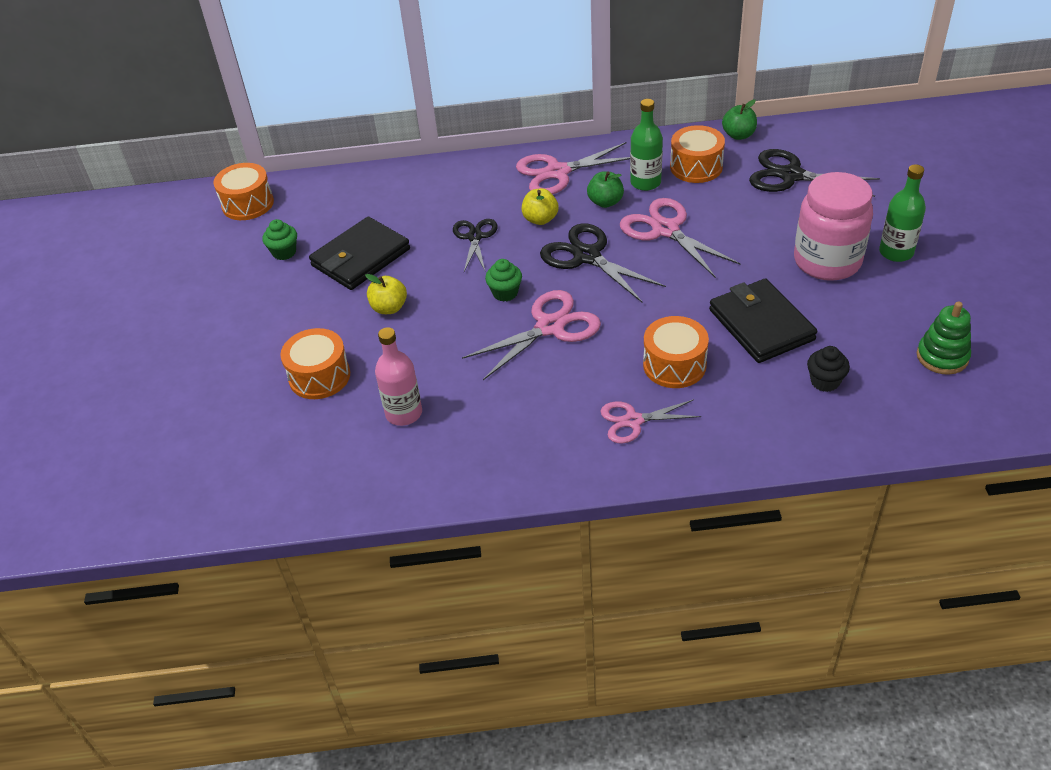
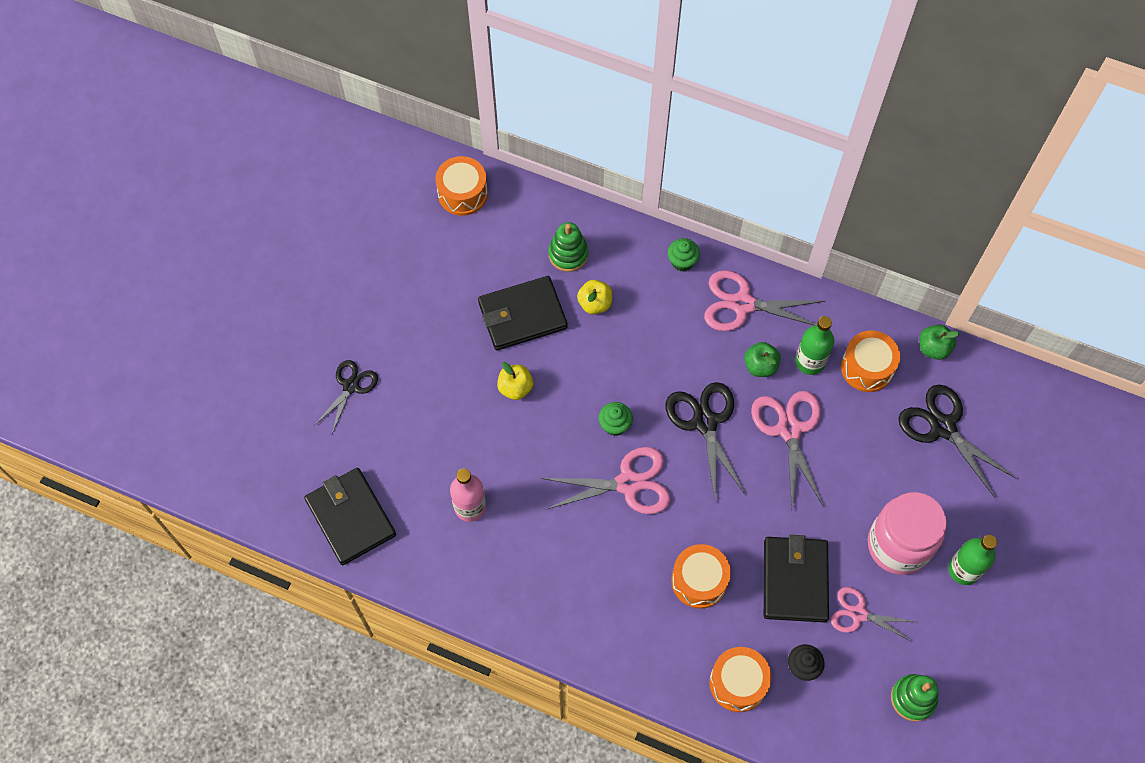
camera: 25 degrees right, 20 degrees up
(278, 480) = (351, 518): none -> black wallet
(284, 252) = (465, 273): green cupcake -> green cupcake (682, 262)
(319, 376) = (427, 431): orange drum -> orange drum (738, 683)
(376, 203) = (568, 254): none -> green stacking toy
(475, 237) = (627, 345): black scissors -> black scissors (351, 386)
(540, 219) = (693, 355): yellow apple -> yellow apple (595, 303)
(633, 421) = (633, 616): pink scissors -> pink scissors (858, 614)

